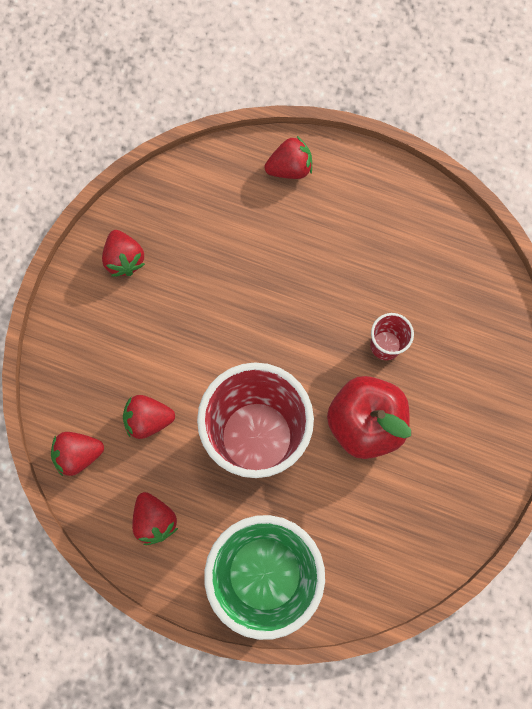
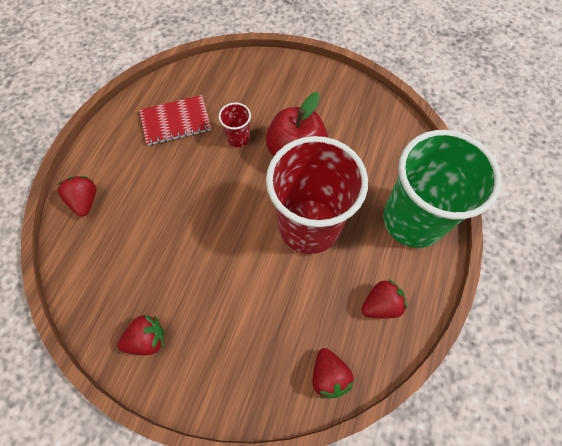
camera: 90 degrees left, 10 degrees down
(148, 419) = (296, 312): red strawberry -> none
(409, 262) = (176, 121): none -> red notebook

